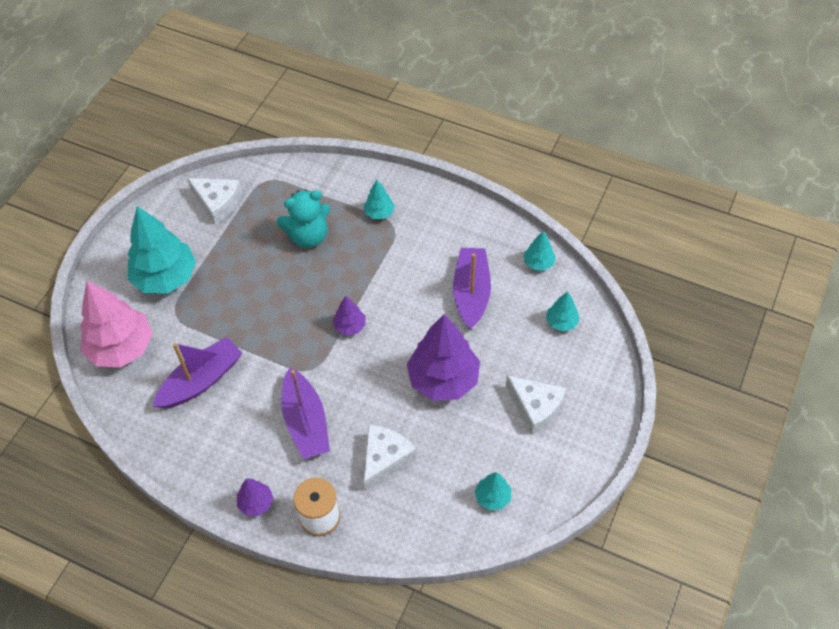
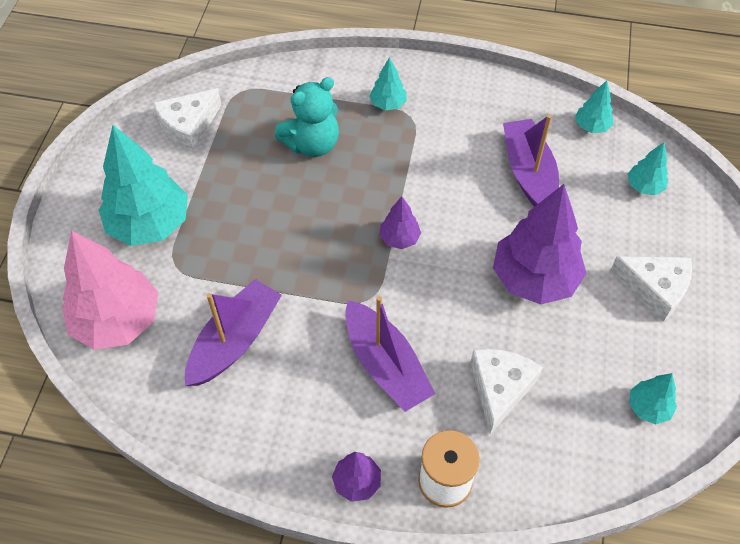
camera: 15 degrees left, 0 degrees up
(217, 203) = (188, 126): white cheese -> white cheese turned 120 degrees clockwise

